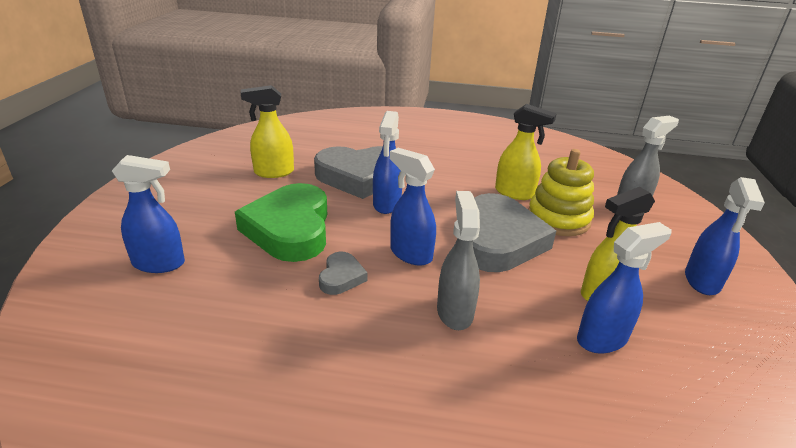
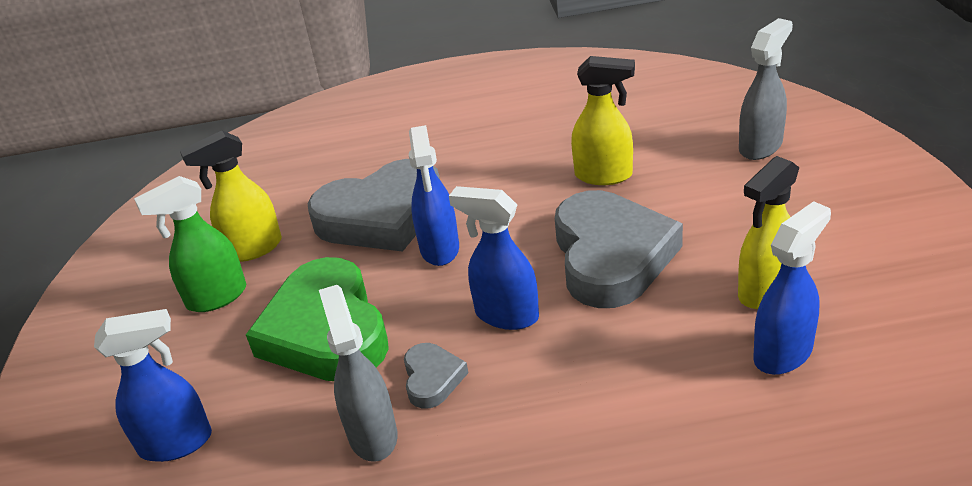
camera: 10 degrees left, 5 degrees up
(235, 191) = (216, 297): none -> green spray bottle
(454, 312) = (597, 378): grey spray bottle -> grey spray bottle (372, 434)
(558, 219) = (675, 198): yellow stacking toy -> none
(702, 281) = (876, 234): blue spray bottle -> none

